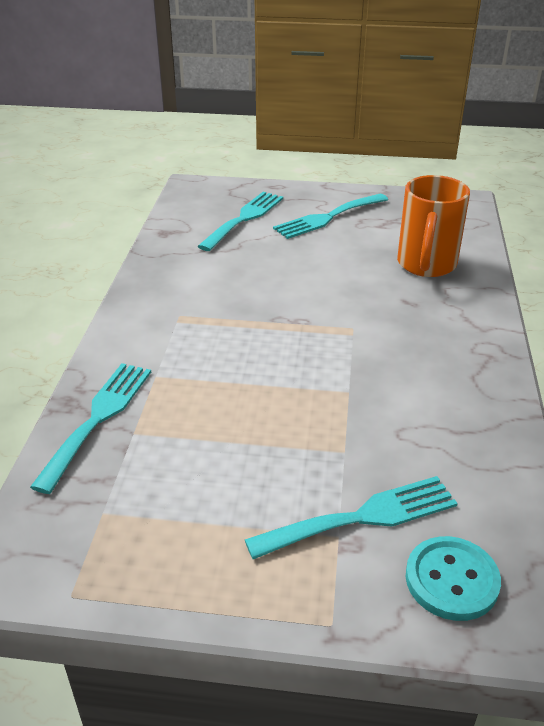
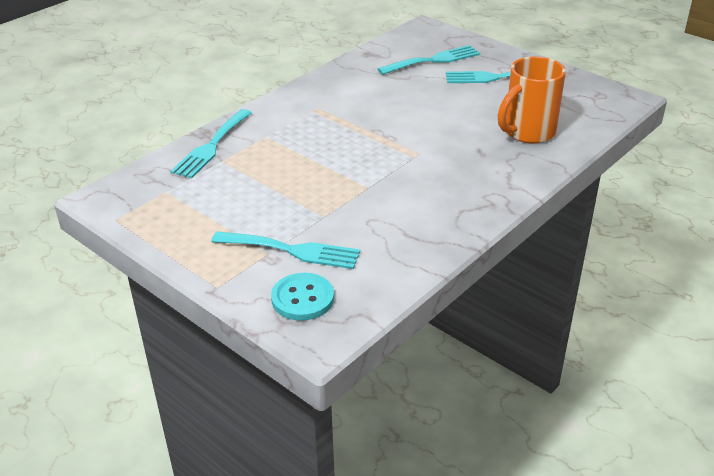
camera: 35 degrees right, 0 degrees up
(98, 418) = (211, 146): turquoise fork -> turquoise fork turned 150 degrees clockwise

